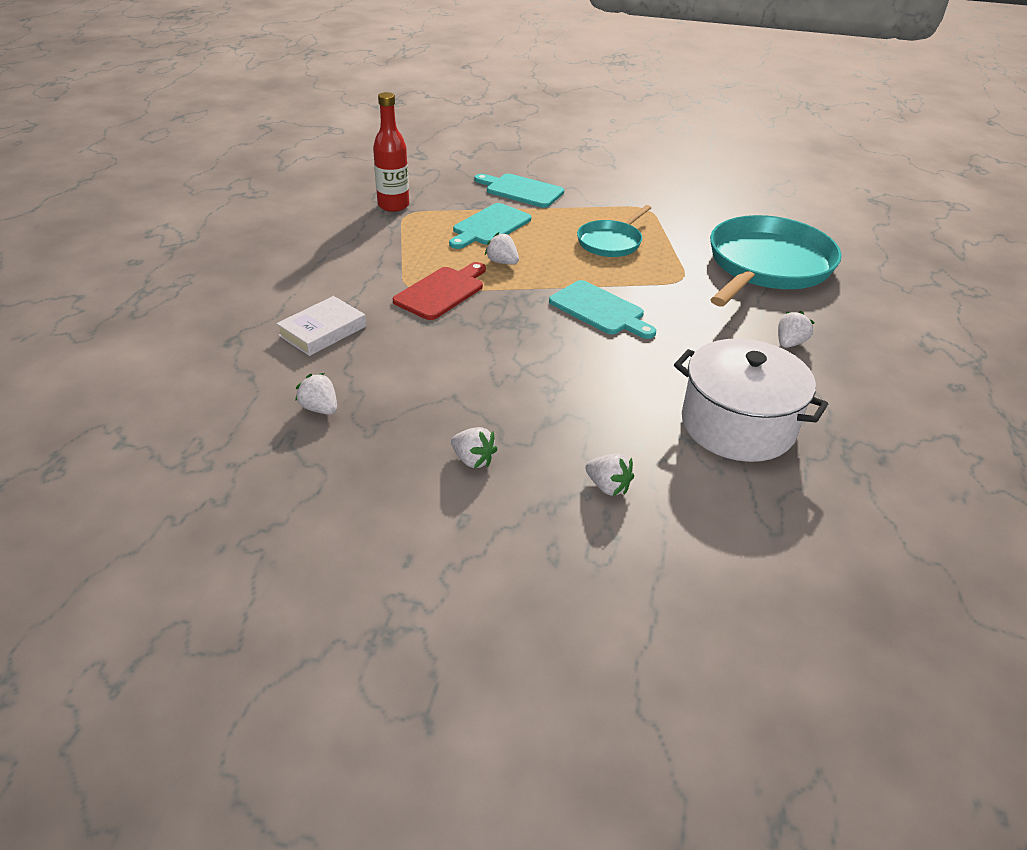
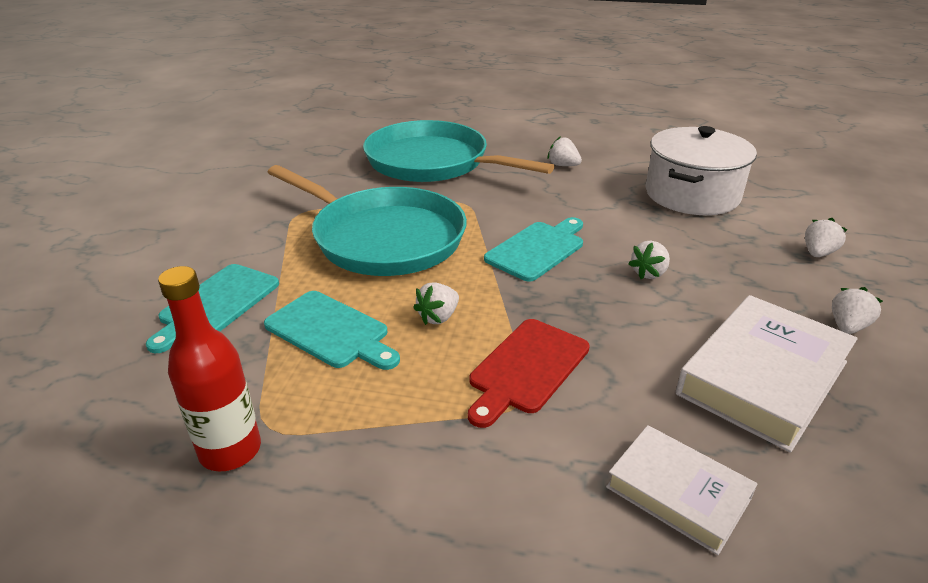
camera: 90 degrees left, 5 degrees down
(320, 409) = (860, 465): white strawberry -> white strawberry (649, 273)
(414, 390) = (762, 377): none -> white book
(442, 292) = (527, 368): red cutting board -> red cutting board turned 90 degrees counterclockwise
(611, 242) = (383, 238): turquoise pan -> turquoise pan, size x1.91

